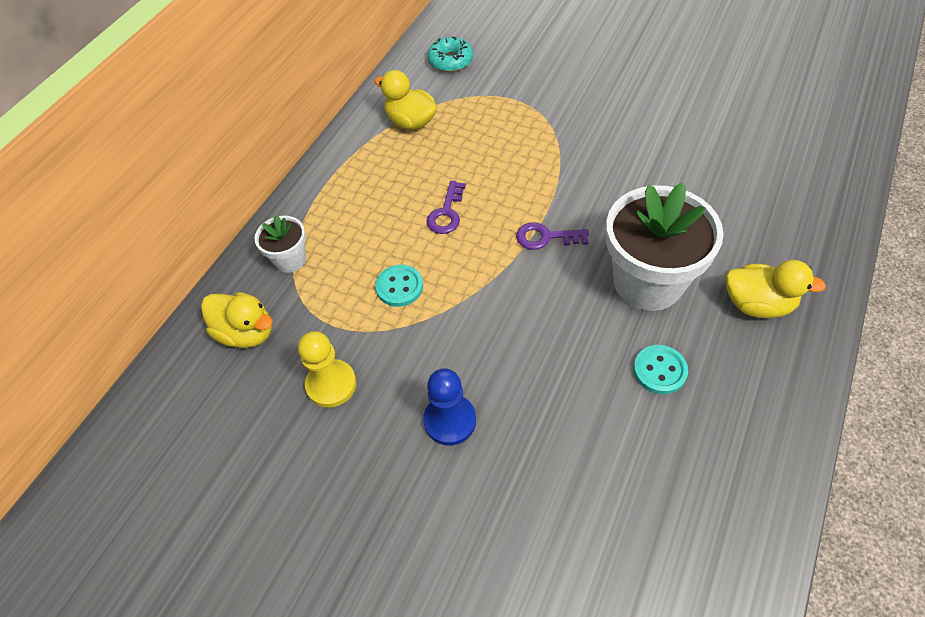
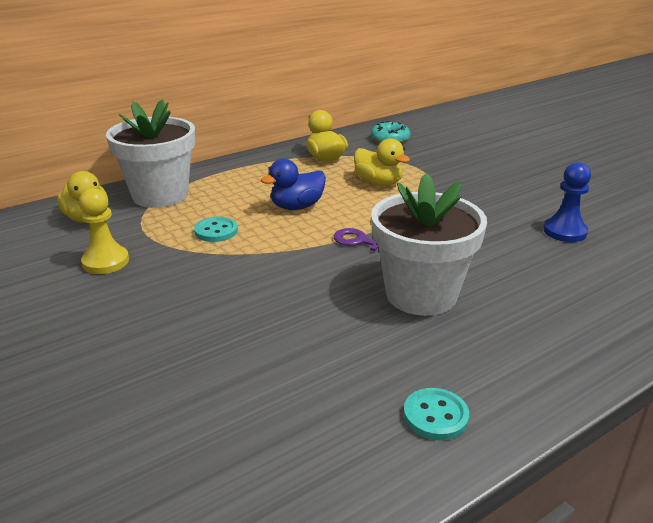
camera: 25 degrees right, 25 degrees down
(290, 260) = (160, 195): white flower pot -> white flower pot, size x2.03
(446, 213) = (297, 207): purple key -> blue duck
(450, 420) = (161, 312): blue pawn -> blue pawn (564, 231)
(659, 370) = (371, 351): turquoise button -> turquoise button (435, 416)
(757, 304) = (516, 344): yellow duck -> yellow duck (378, 183)

